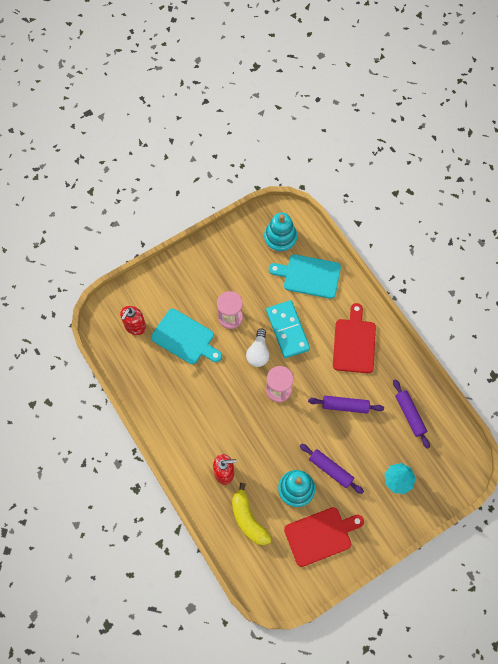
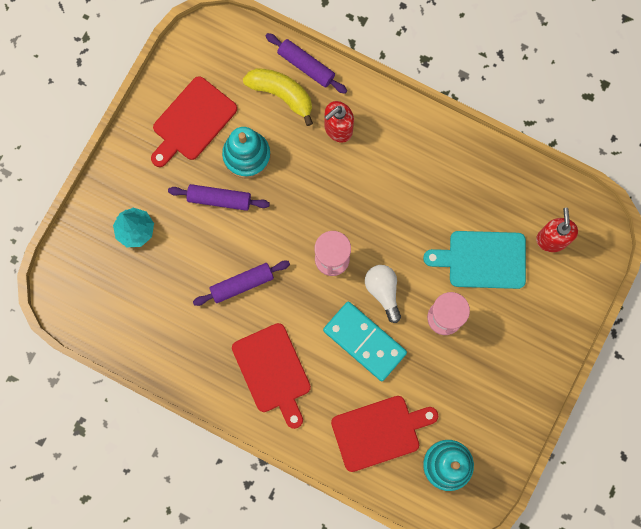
camera: 150 degrees right, 10 degrees up
(309, 276) = (379, 432): turquoise cutting board -> red cutting board
(409, 415) = (159, 317): purple rolling pin -> purple rolling pin (306, 66)

